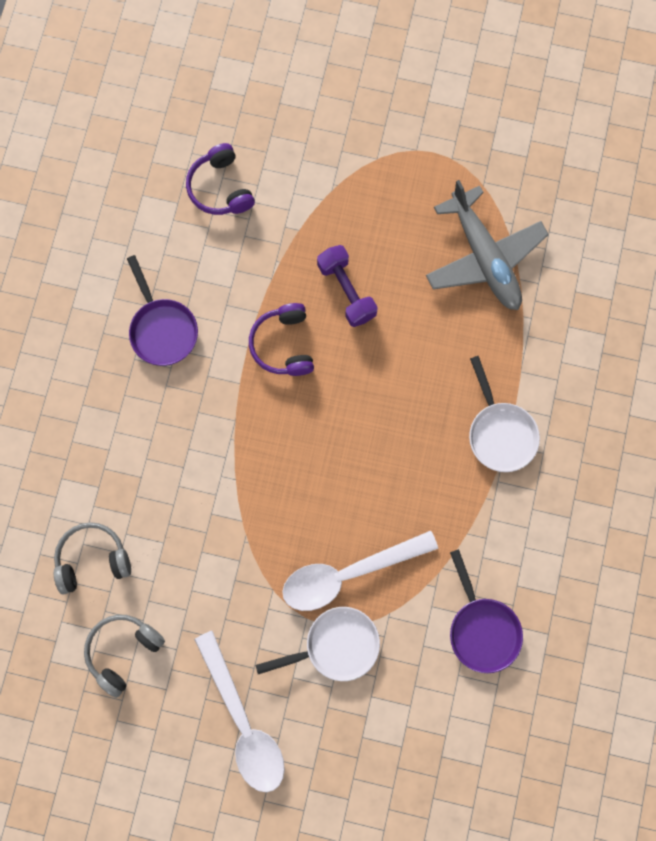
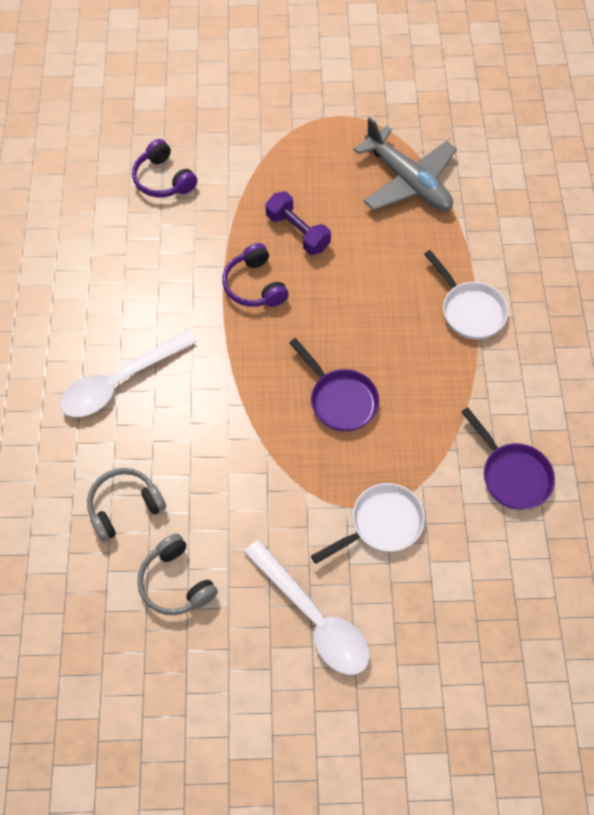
camera: 15 degrees left, 15 degrees down
(123, 651) = (176, 582): grey headphones -> grey headphones turned 60 degrees counterclockwise
(162, 329) = (141, 298): purple pan -> purple pan (340, 399)
(348, 573) = (372, 458): white spoon -> white spoon (120, 381)

